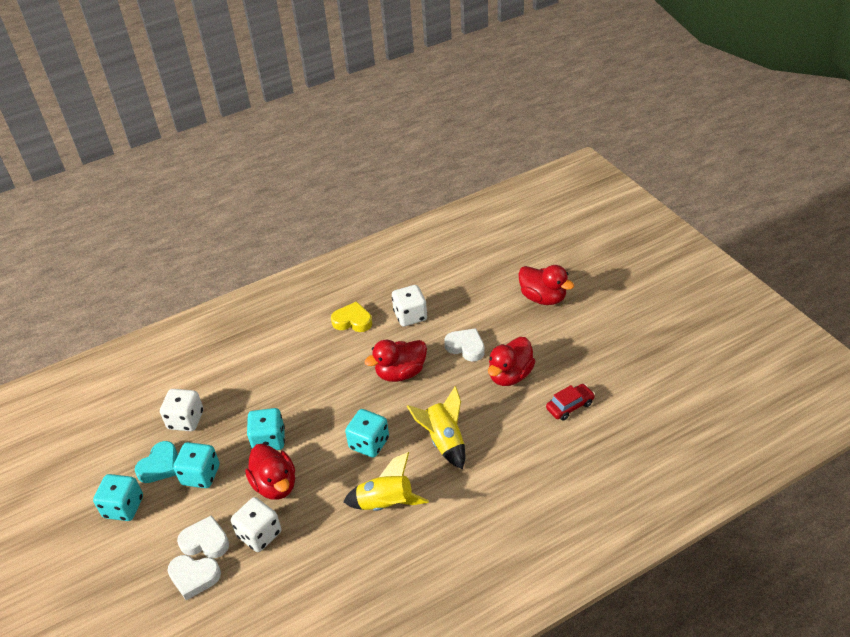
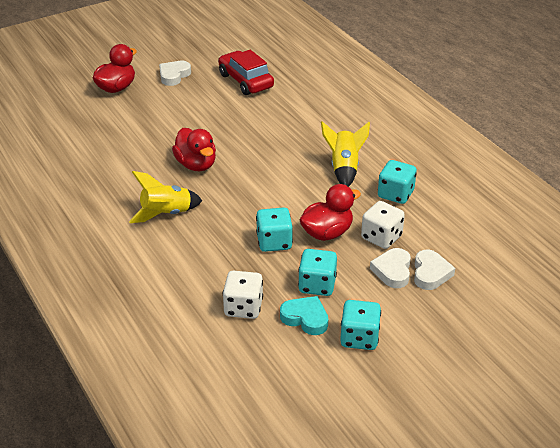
camera: 95 degrees left, 5 degrees down
(352, 321) = (117, 197): yellow heart -> none
(369, 443) = (280, 180): turquoise dice -> turquoise dice (395, 194)
(410, 316) = (120, 161): white dice -> none
(444, 441) = (279, 140): yellow rocket -> yellow rocket (166, 214)
(466, 347) = (170, 129): white heart -> white heart (174, 75)
(510, 375) = (208, 107): red duck -> none
(570, 406) = (245, 81): red car -> red car, size x1.69

